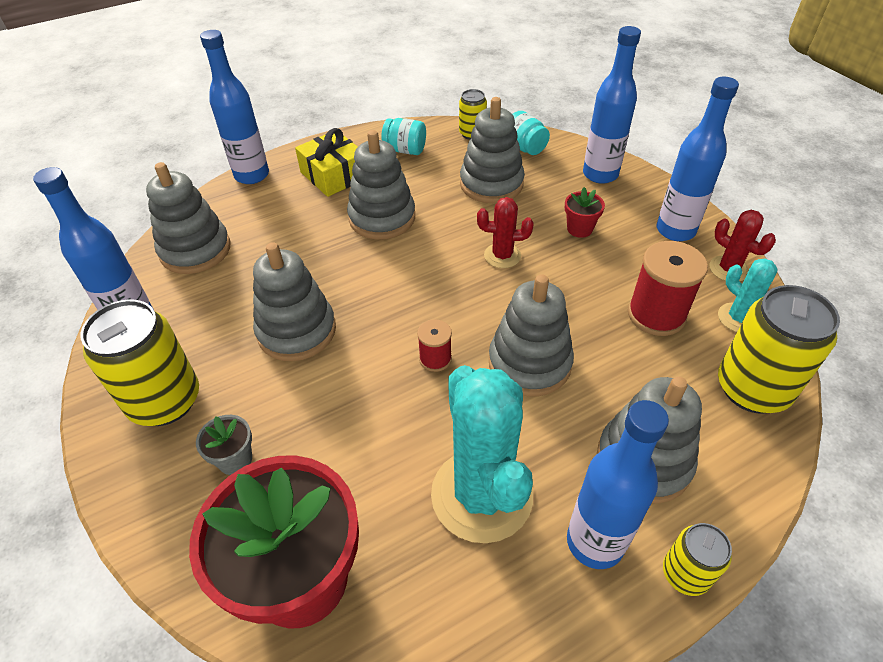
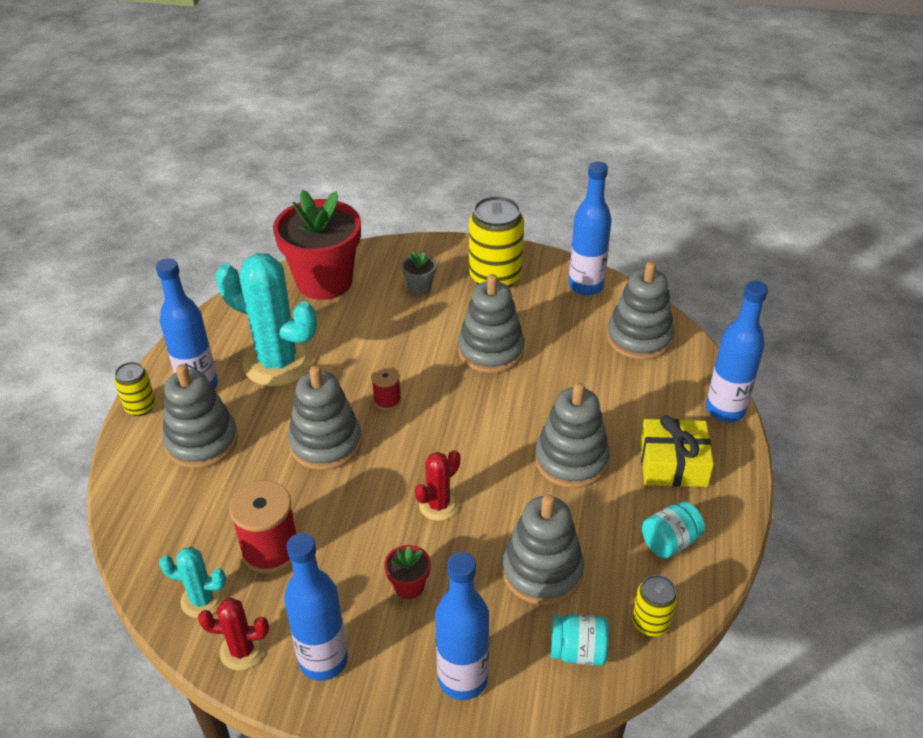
camera: 130 degrees right, 5 degrees down
(752, 389) = (158, 542): yellow can -> none

